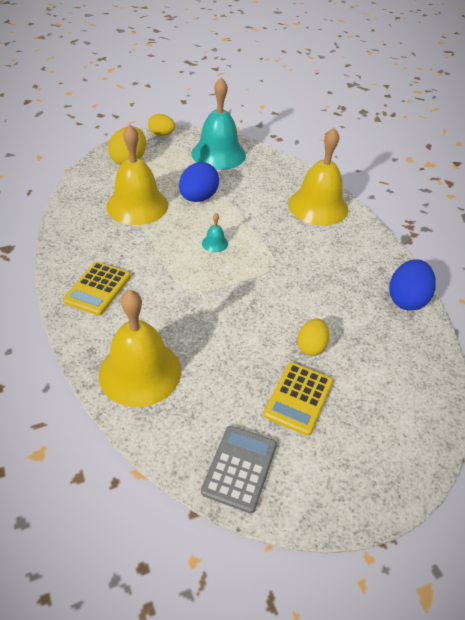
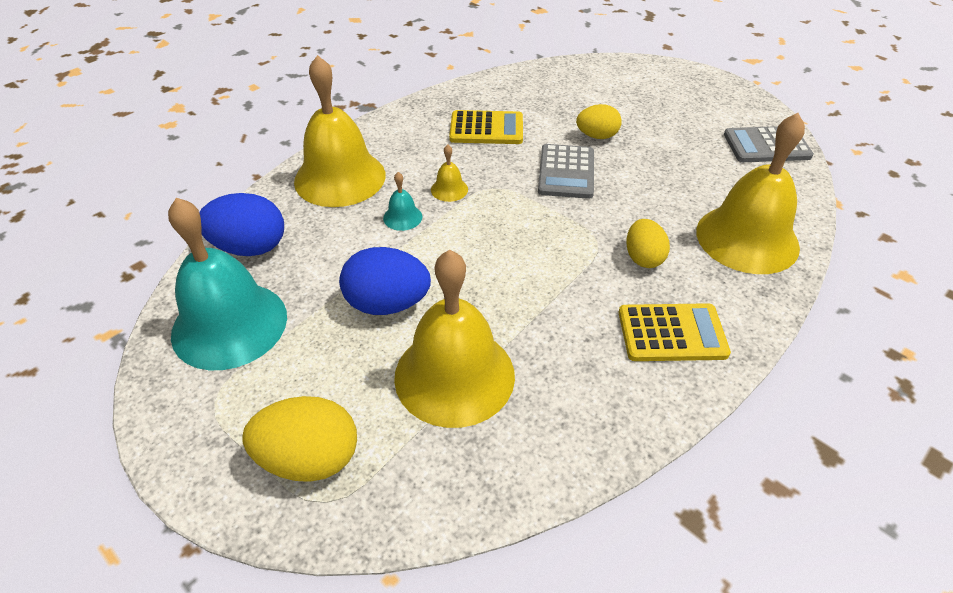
camera: 110 degrees left, 0 degrees up
(161, 134) = (172, 449): yellow egg -> yellow egg (643, 258)
(215, 243) = (488, 250): turquoise bell -> turquoise bell (402, 217)
(272, 307) = (566, 172): none -> grey calculator
(282, 245) = (449, 189): none -> yellow bell
(298, 398) = (665, 131): yellow calculator -> yellow calculator (486, 129)
(406, 299) = (478, 92): blue egg -> blue egg (249, 247)

